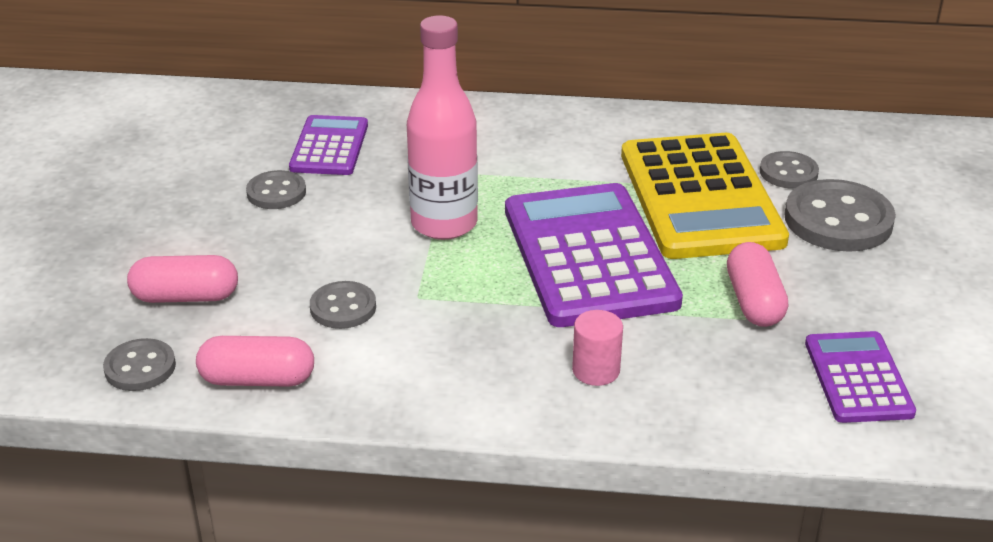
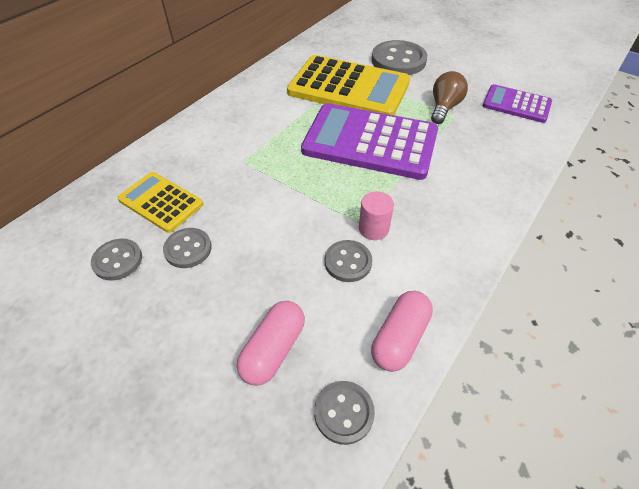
camera: 60 degrees left, 15 degrees up
(329, 147) = (160, 202): purple calculator -> yellow calculator
(444, 224) = (295, 183): pink bottle -> none
(596, 370) = (470, 179): pink cylinder -> pink cylinder (373, 228)
(754, 301) = (444, 108): pink capsule -> brown light bulb
(788, 172) = (351, 57): grey button -> grey button (117, 260)

